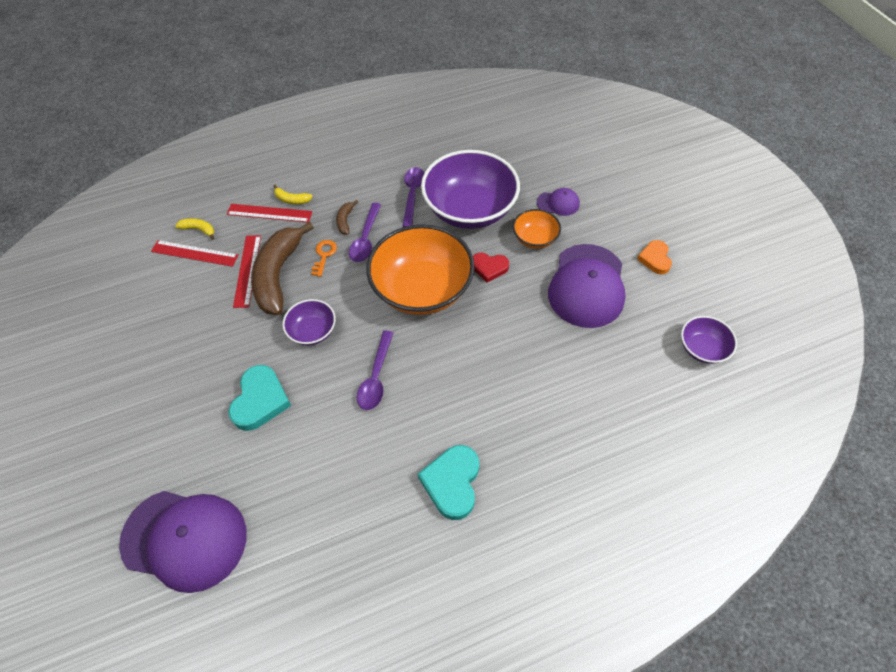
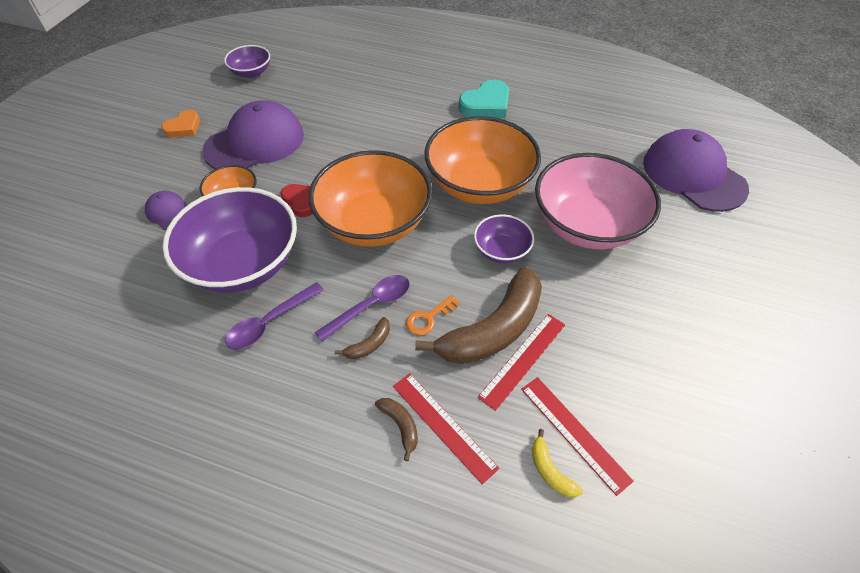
camera: 140 degrees left, 5 degrees down
(260, 400) = (587, 225): turquoise heart -> pink bowl
(292, 199) = (400, 426): yellow banana -> brown banana
(376, 377) = (479, 184): purple spoon -> orange bowl

